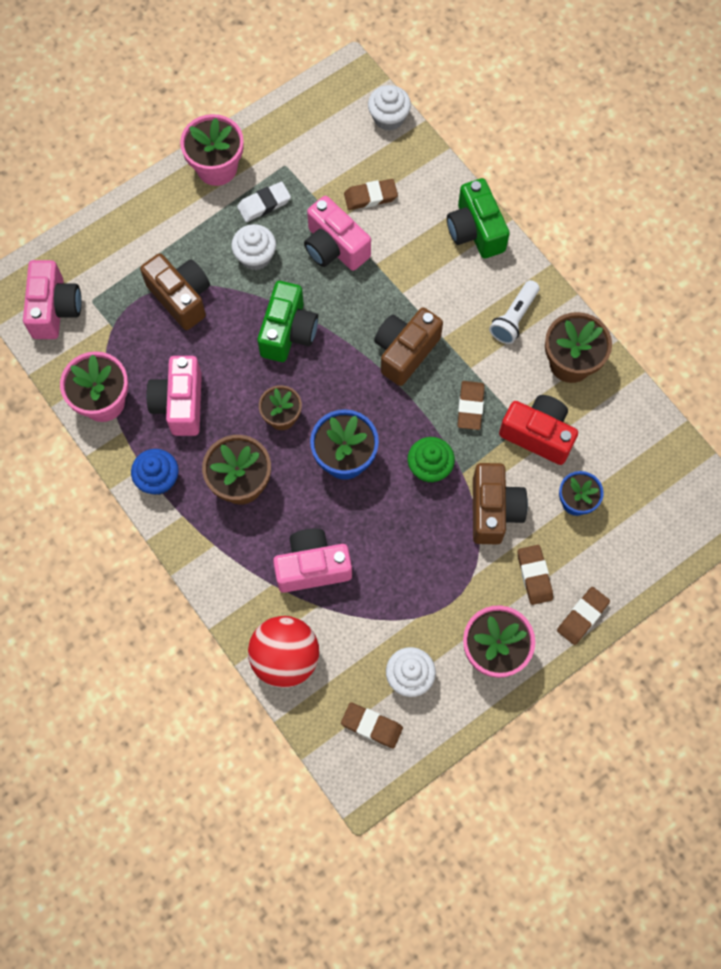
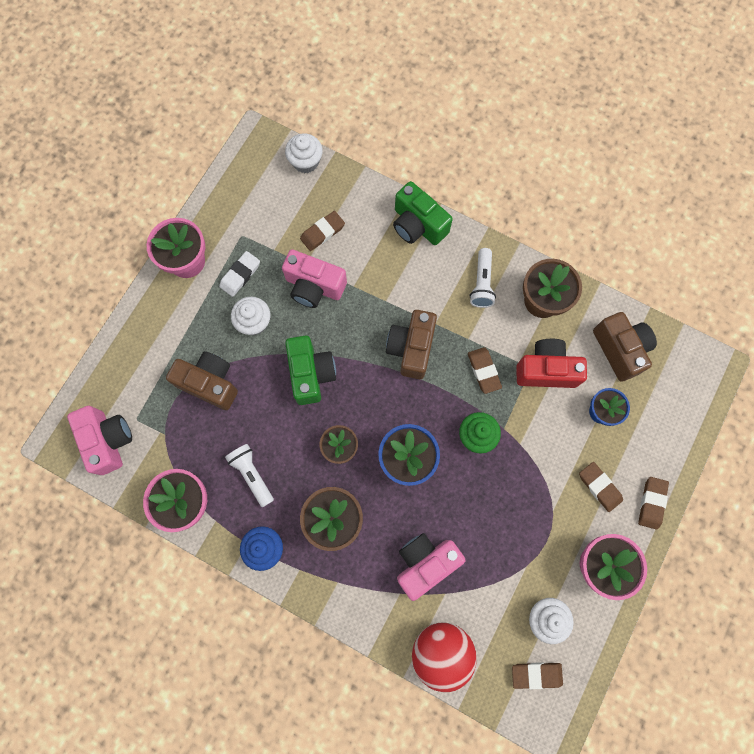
camera: 25 degrees left, 5 degrees up
(180, 404) = (252, 474): pink camera -> white flashlight
(493, 510) = (542, 448): brown camera -> brown camera (620, 349)

